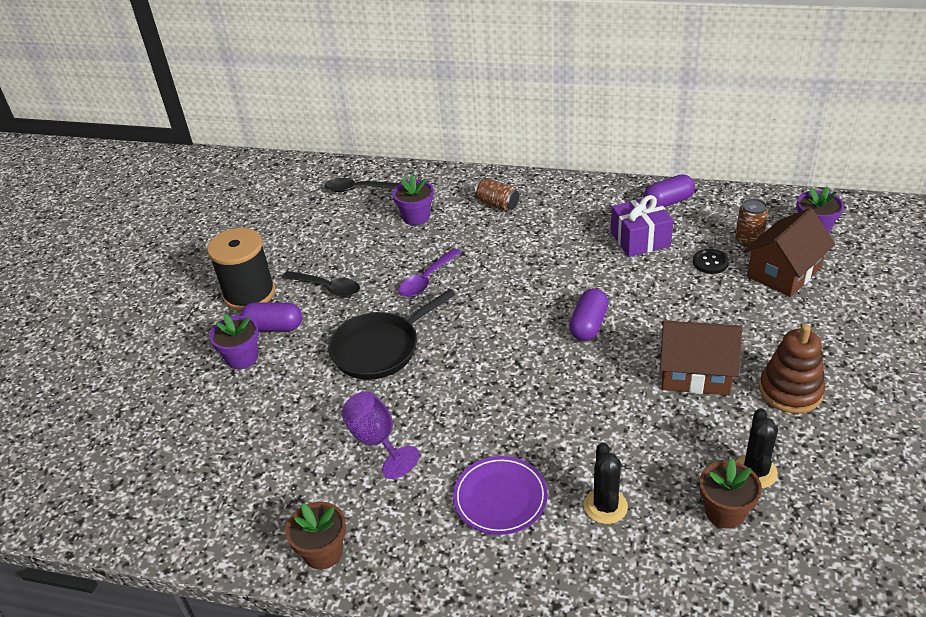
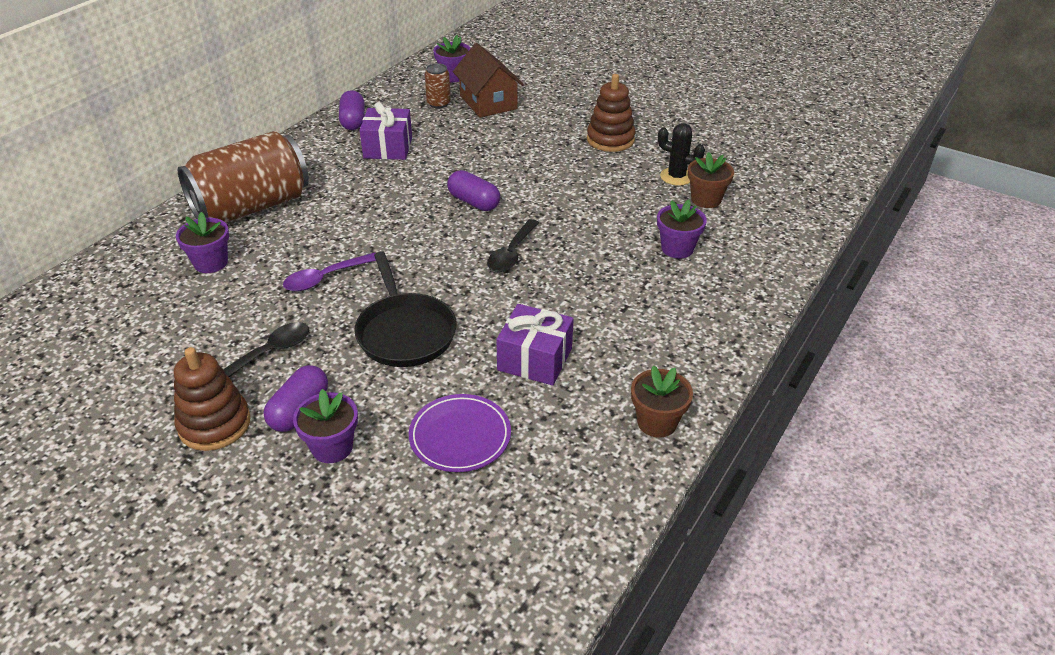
camera: 75 degrees left, 0 degrees up
(249, 294) = (214, 424): black spool -> brown stacking toy
(358, 189) = (103, 295): black spoon -> black spoon (512, 253)
(377, 441) = (535, 359): purple goblet -> purple gift
(427, 279) = (325, 278): purple spoon -> purple spoon turned 90 degrees clockwise
(497, 204) = (251, 207): brown can -> brown can, size x2.40
(500, 498) = (643, 299): purple plate -> purple plate (460, 436)
(605, 506) = (677, 248): black cactus -> purple flower pot
(695, 373) = (566, 170): brown house -> none
(710, 262) = (449, 126): black button -> none

